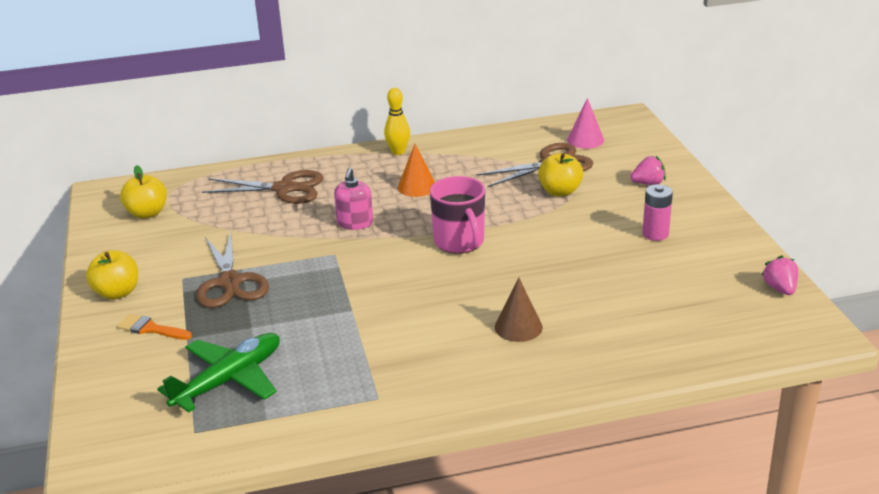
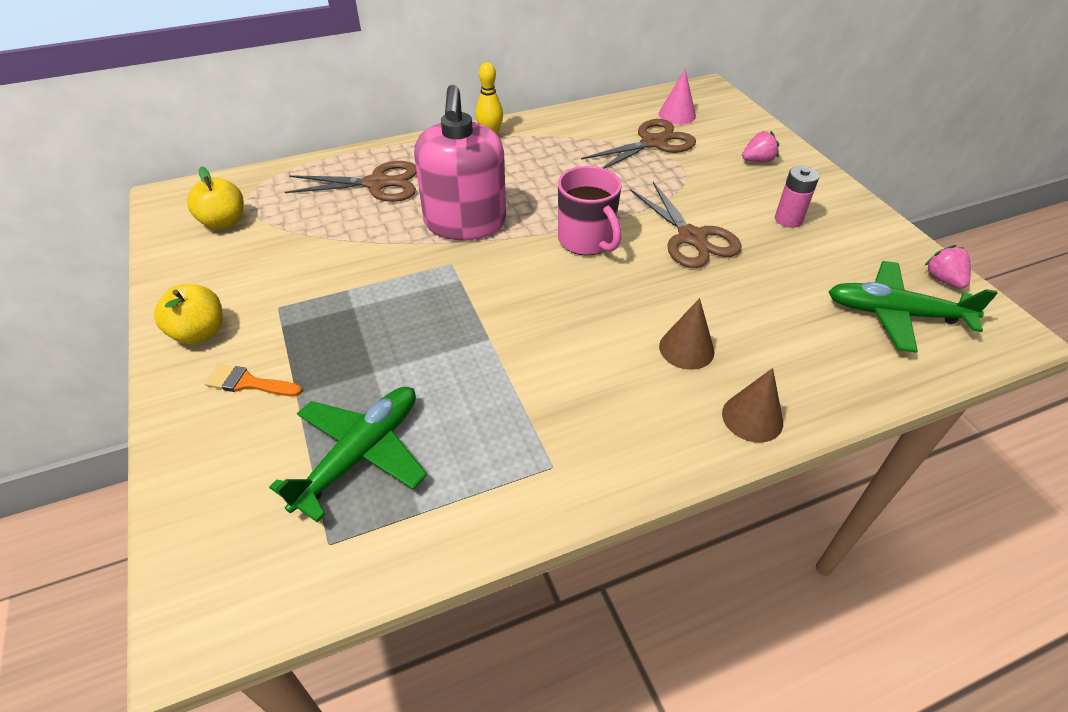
camera: 10 degrees left, 15 degrees up
(230, 282) = (337, 309): brown scissors -> brown scissors (691, 238)
(355, 223) = (465, 223): pink soap dispenser -> pink soap dispenser, size x2.03
(417, 187) = (521, 175): orange cone -> none
(555, 377) = (752, 417): none -> brown cone
(560, 192) = (672, 174): yellow apple -> none
(720, 312) = (895, 314): none -> green plane

